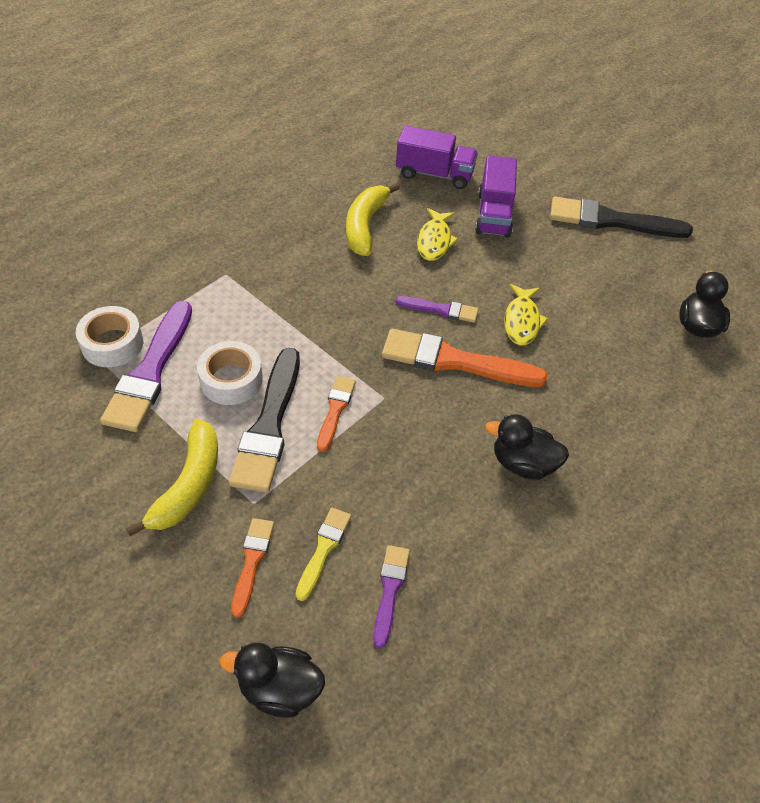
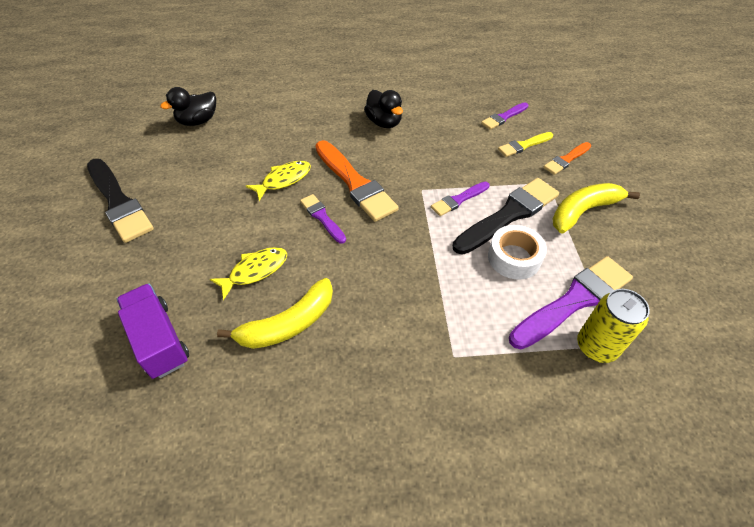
camera: 135 degrees left, 0 degrees up
(112, 344) = (596, 346): white tape -> yellow can
(279, 689) = (582, 115): black duck -> none
(335, 410) = (458, 200): orange brush -> purple brush
(494, 214) = (181, 263): purple truck -> none

